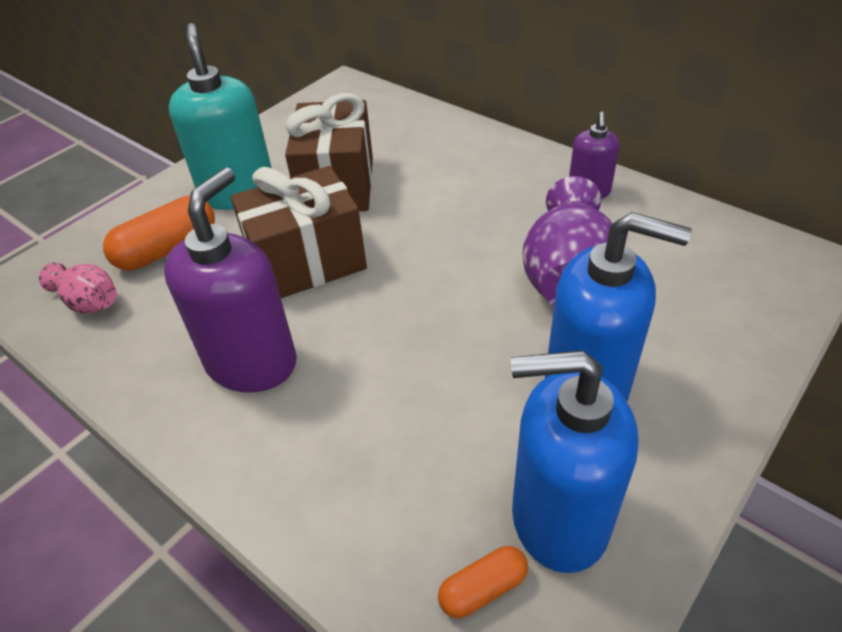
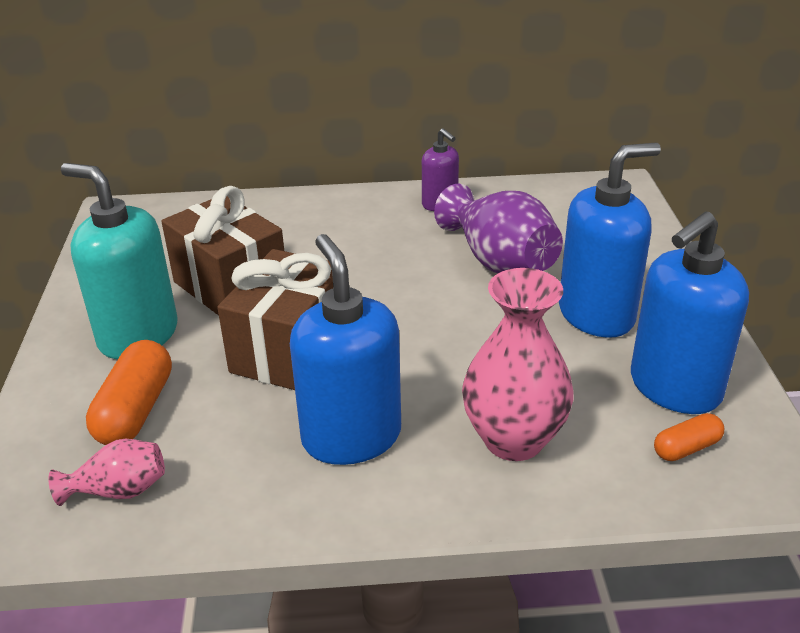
camera: 45 degrees left, 10 degrees down
(252, 362) = (351, 436): purple soap dispenser -> blue soap dispenser
(352, 456) = (513, 440): none -> pink vase
(483, 589) = (686, 448): orange capsule -> orange capsule turned 45 degrees clockwise

